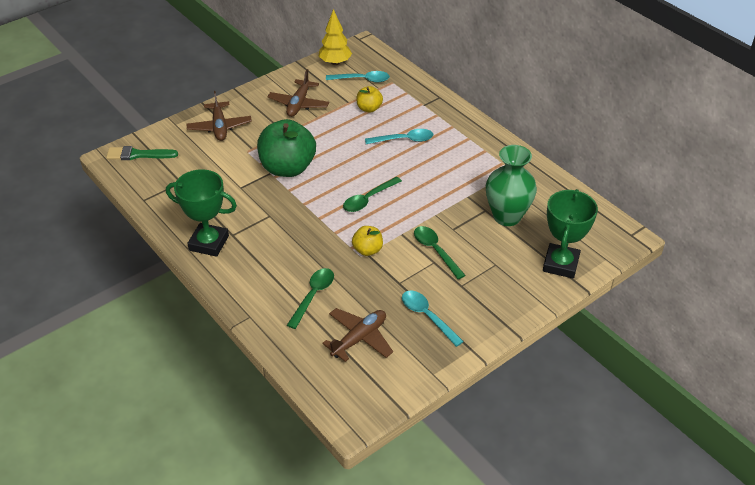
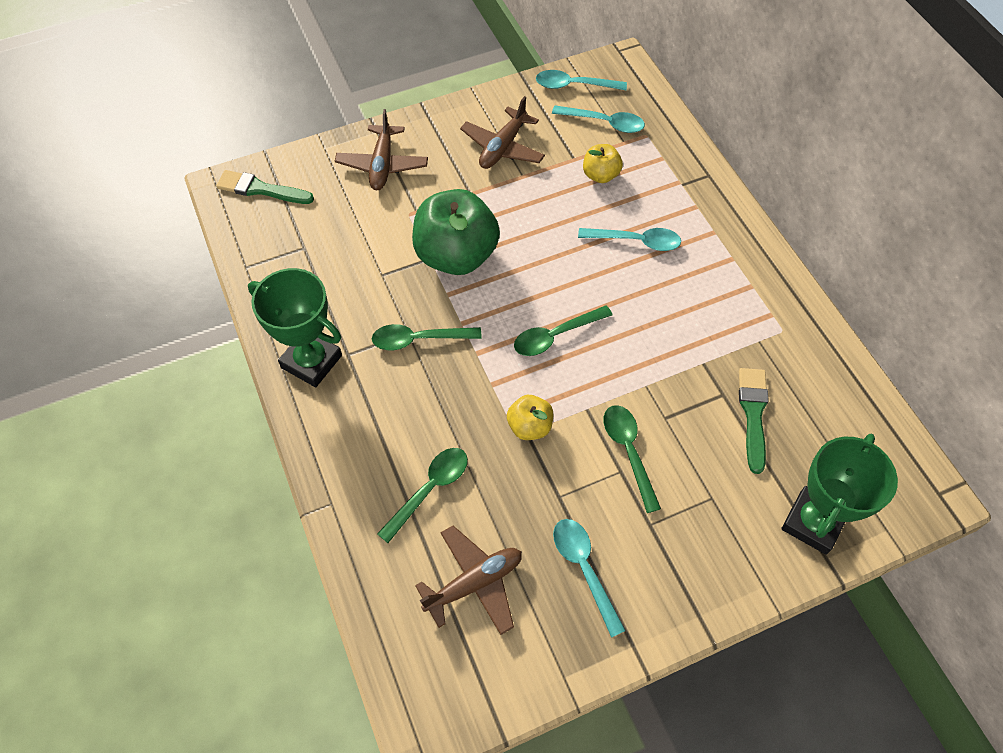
camera: 15 degrees right, 15 degrees up
(278, 218) = (419, 339): none -> green spoon
(335, 62) = (574, 85): yellow tree -> turquoise spoon
(507, 216) = (753, 414): green vase -> green brush

